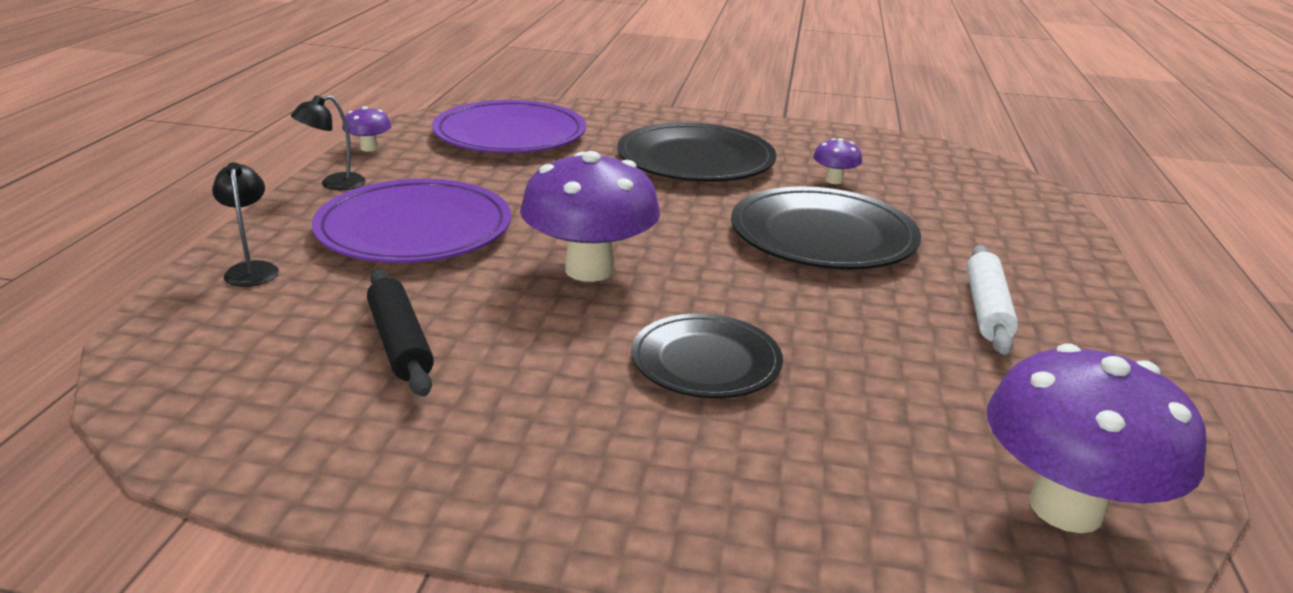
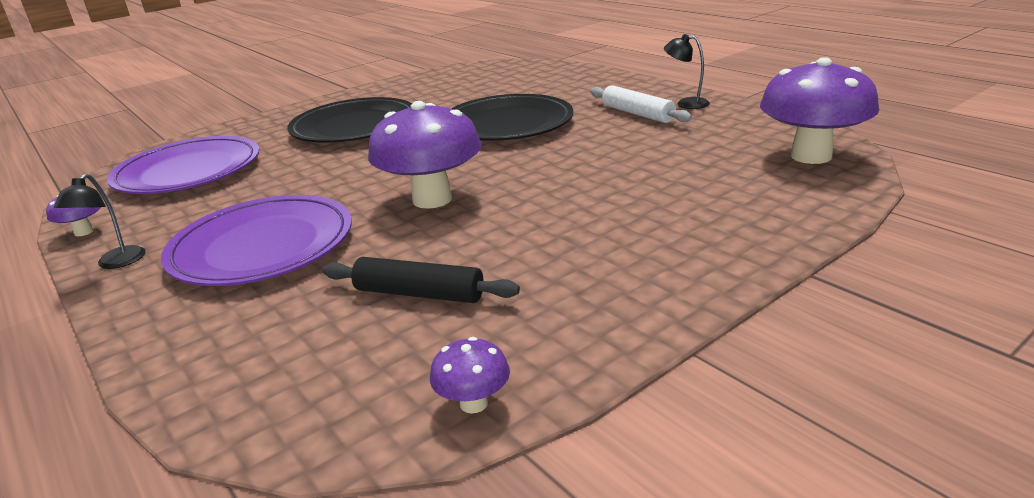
camera: 45 degrees left, 0 degrees up
(252, 269) = (193, 337): black lamp -> black lamp (686, 103)
(706, 361) = (589, 196): black plate -> none
(834, 180) = (452, 101): purple mushroom -> purple mushroom (474, 403)

